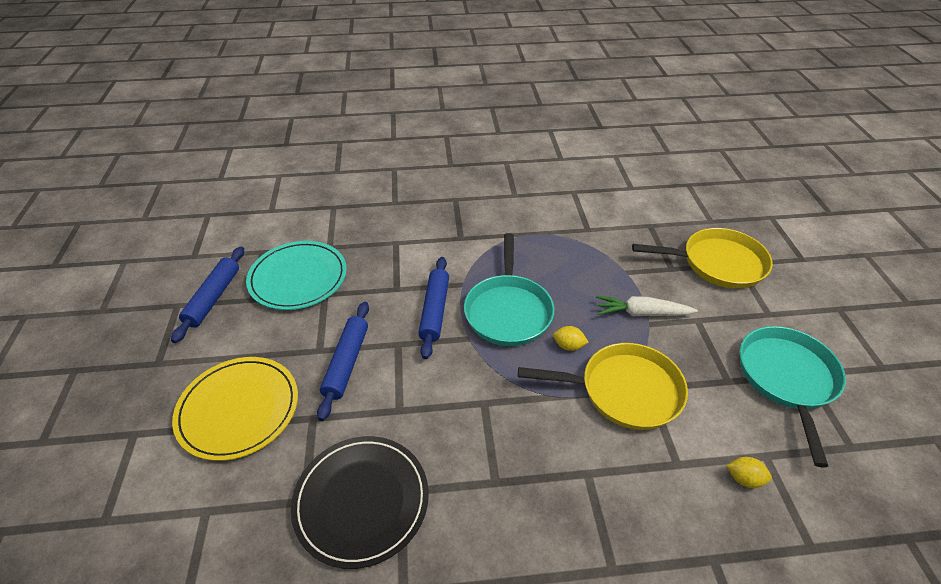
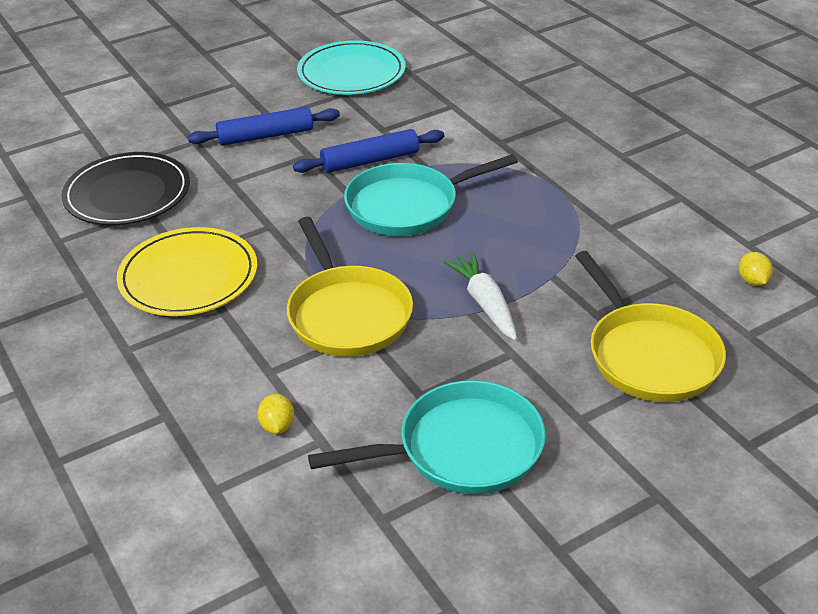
camera: 65 degrees right, 5 degrees down
(213, 298) = (292, 44): blue rolling pin -> none
(238, 409) = (182, 105): yellow plate -> yellow plate (188, 276)
(568, 346) = (386, 260): yellow lemon -> yellow lemon (752, 281)

